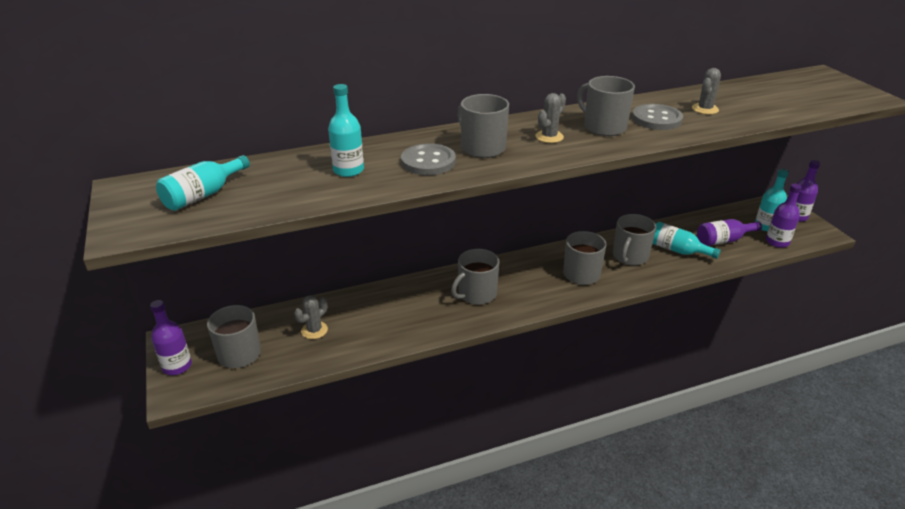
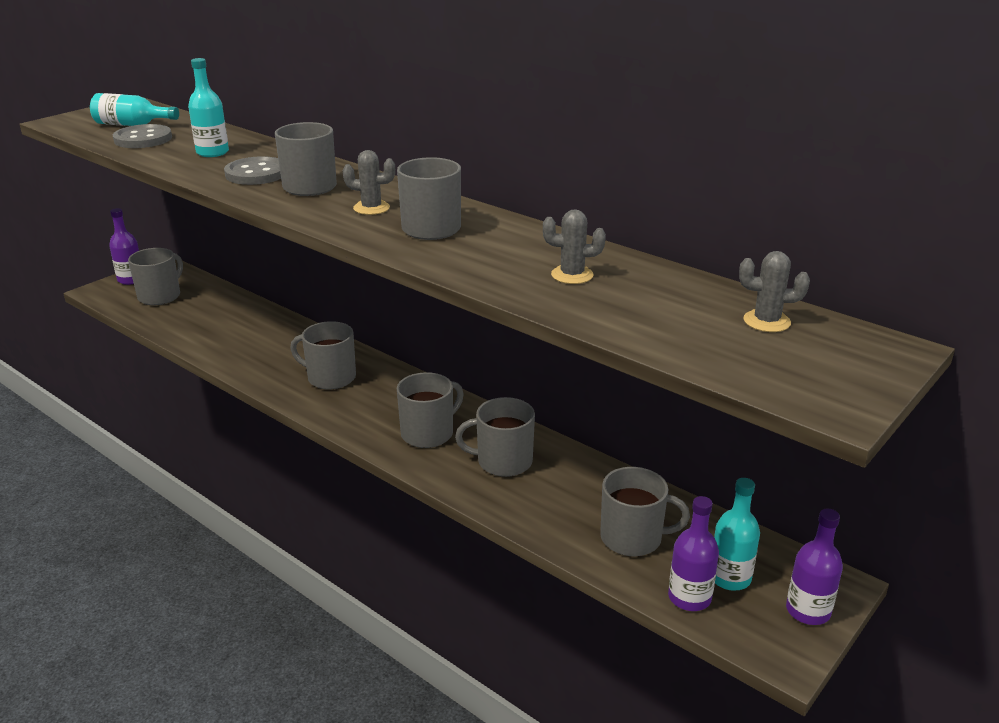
camera: 60 degrees right, 5 degrees down
(314, 330) = (211, 316): grey cactus -> grey cactus (766, 321)
(656, 119) = (494, 251): grey button -> grey button (143, 139)
(677, 250) = (559, 498): turquoise bottle -> none
(723, 240) = (633, 538): purple bottle -> grey mug

